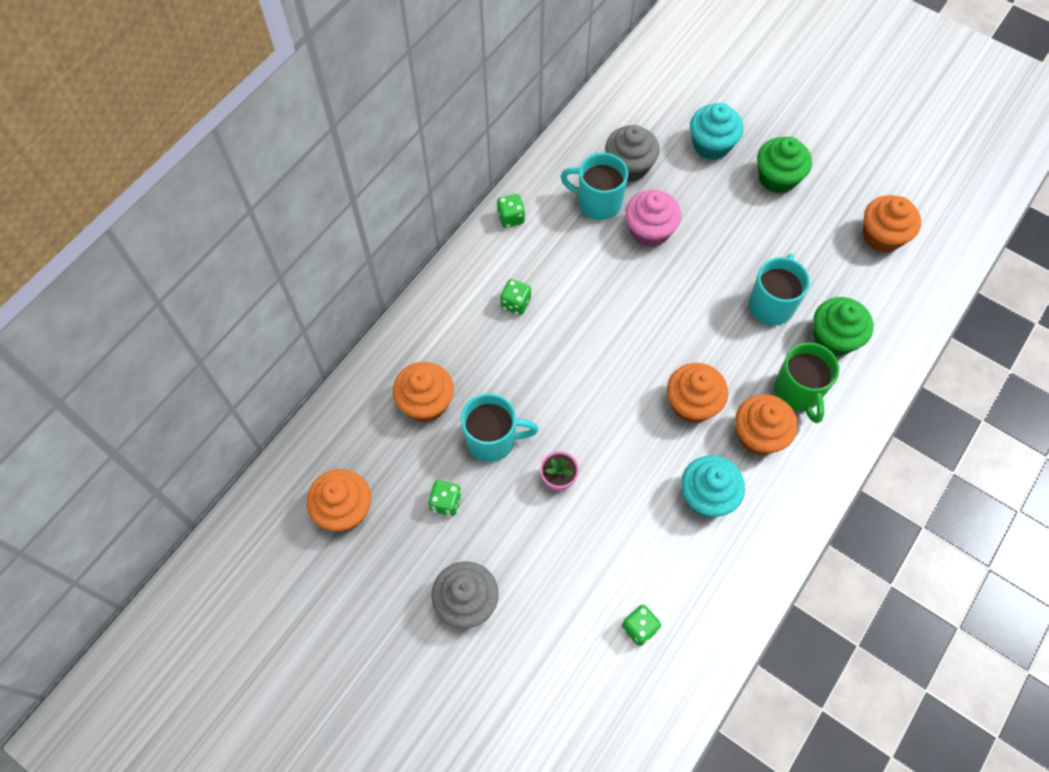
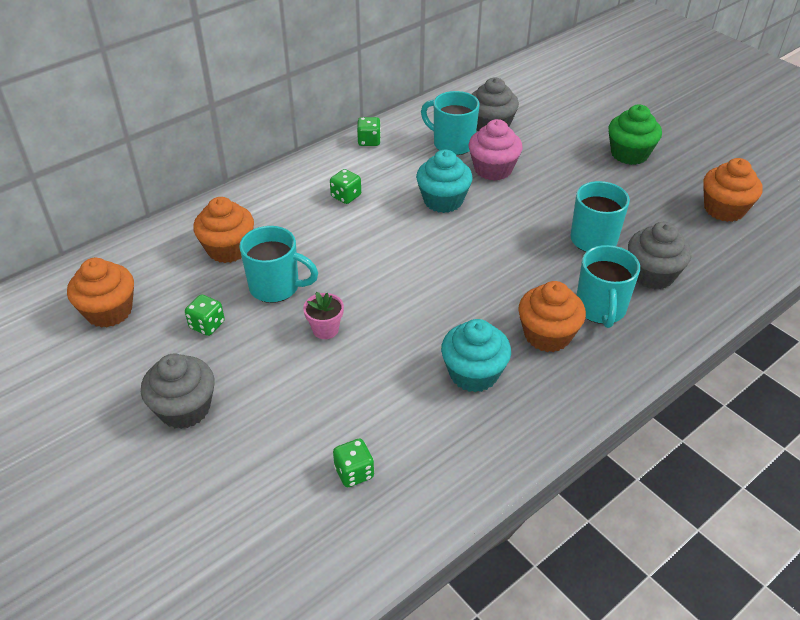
camera: 15 degrees right, 20 degrees down
(692, 404) = (486, 297): orange cupcake -> none
(711, 145) = (573, 124): turquoise cupcake -> turquoise cupcake (443, 200)
(798, 392) = (600, 309): green mug -> turquoise mug
(834, 338) = (652, 274): green cupcake -> grey cupcake

